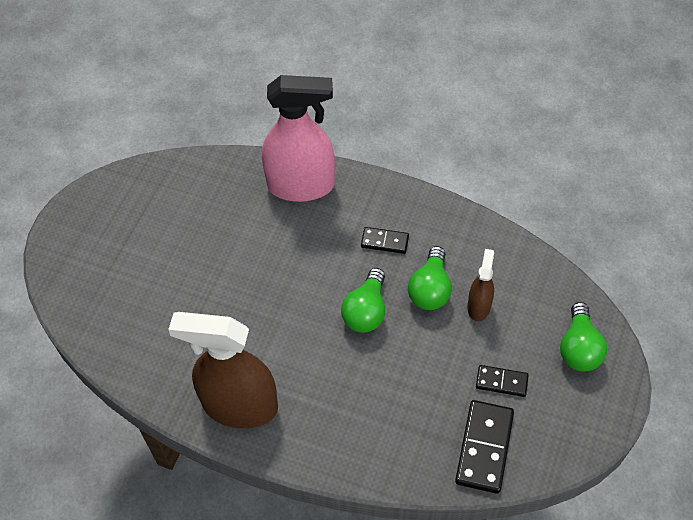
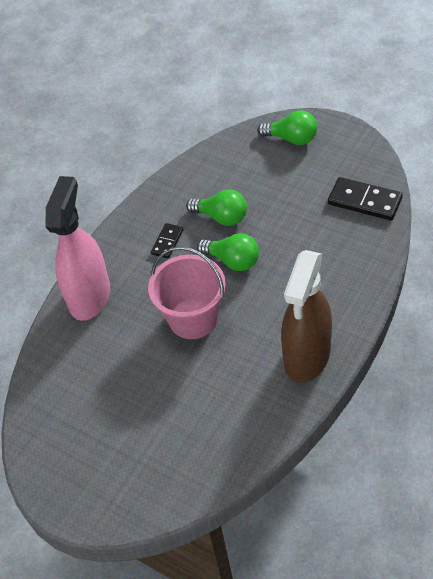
camera: 75 degrees left, 5 degrees down
(281, 285) = (193, 318): none -> pink bucket
(479, 306) = (244, 189): brown spray bottle -> none
(501, 382) = (312, 184): black domino -> none

